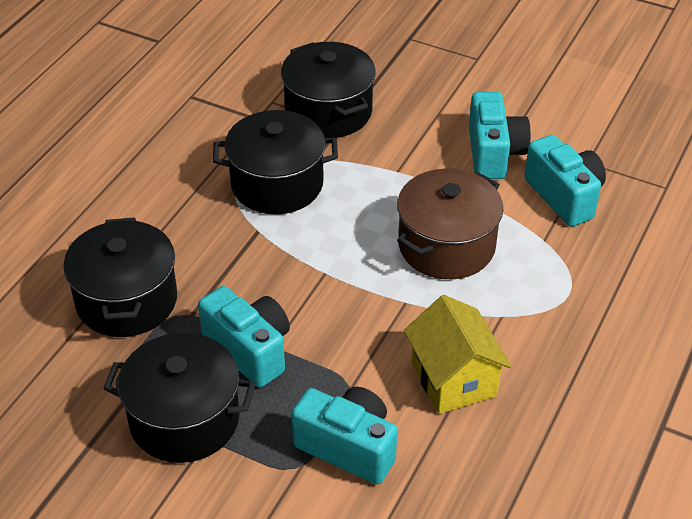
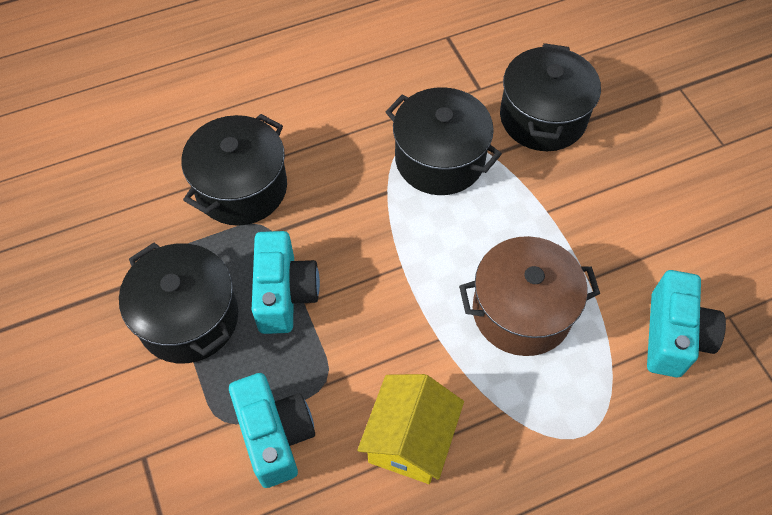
camera: 40 degrees right, 15 degrees up
(494, 153) = (648, 250): turquoise camera -> none

